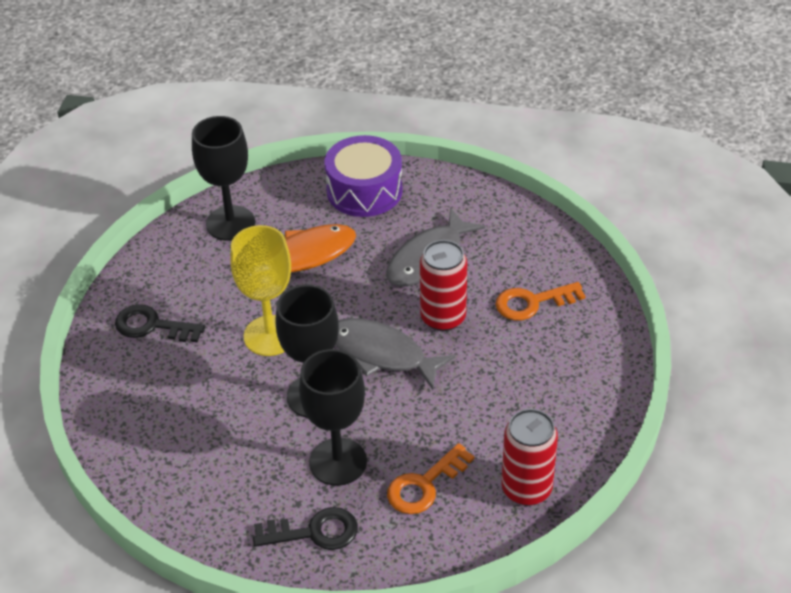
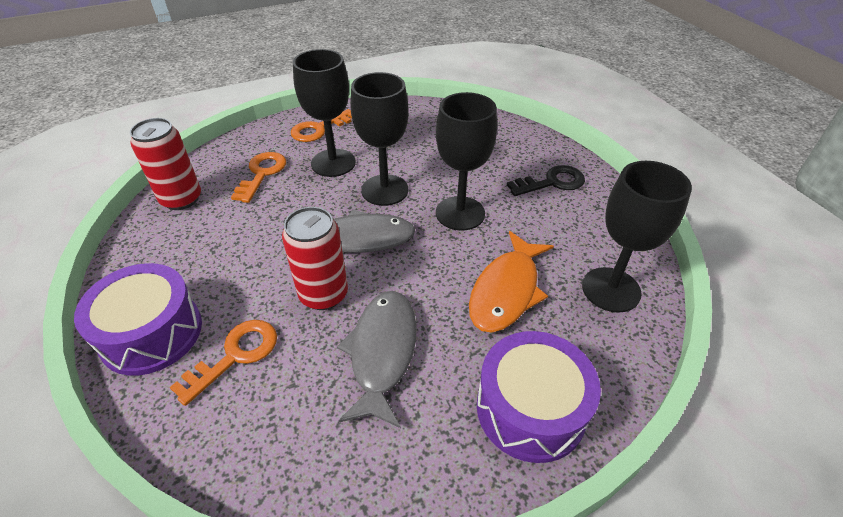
camera: 145 degrees right, 0 degrees up
(270, 336) = (460, 213): yellow goblet -> black goblet
(314, 532) = (319, 129): black key -> orange key
(590, 348) = (151, 333): none -> purple drum

